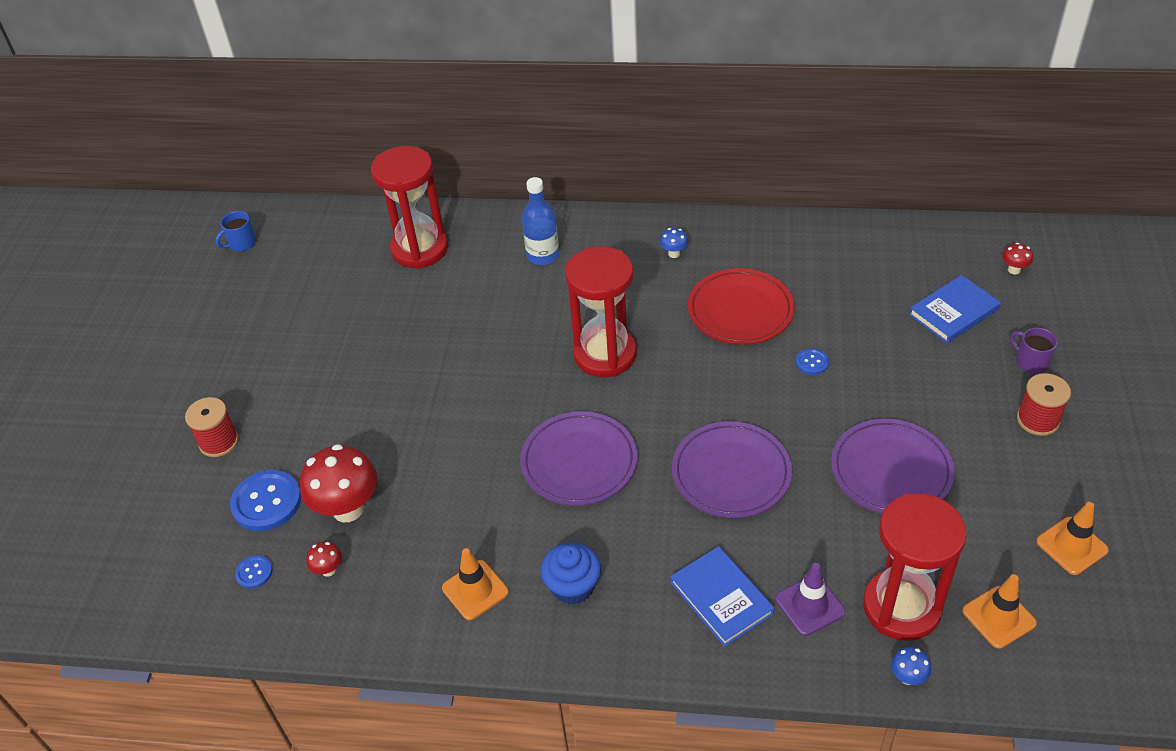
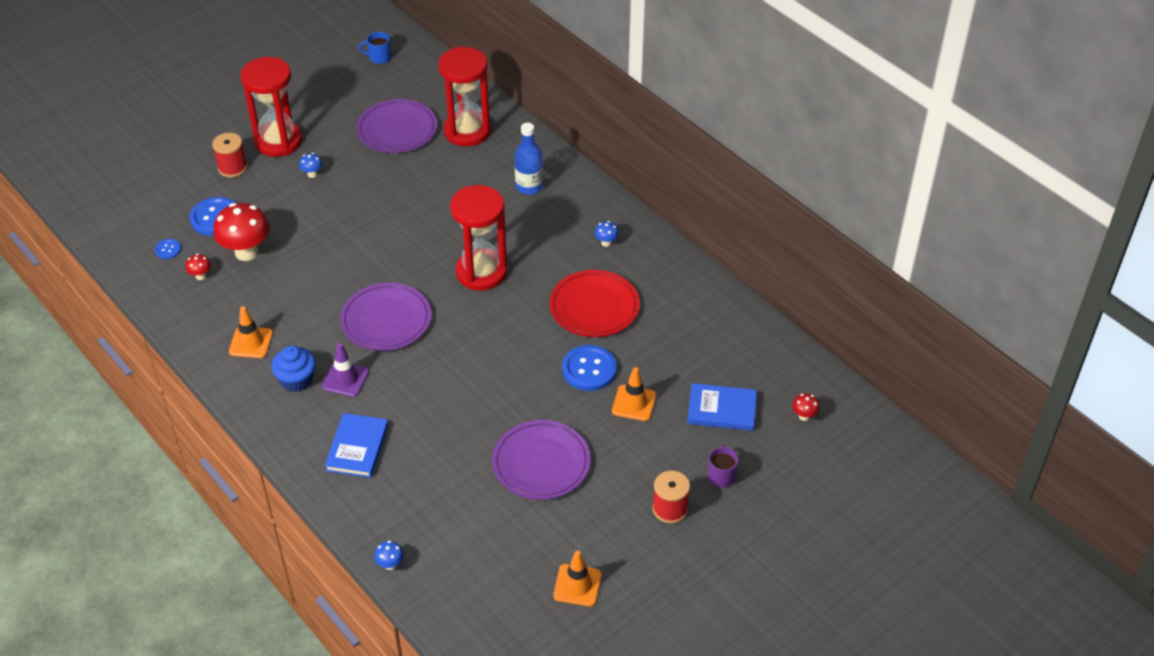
camera: 40 degrees right, 0 degrees up
(316, 388) = (312, 174): none -> blue mushroom
(731, 473) = (454, 391): purple plate -> purple plate (397, 129)
(810, 605) = (394, 489): purple traffic cone -> purple traffic cone (345, 379)
(812, 362) = (589, 369): blue button -> blue button, size x1.99
(901, 607) = (438, 532): red hourglass -> red hourglass (278, 141)
(998, 617) = (480, 581): orange traffic cone -> orange traffic cone (634, 403)

